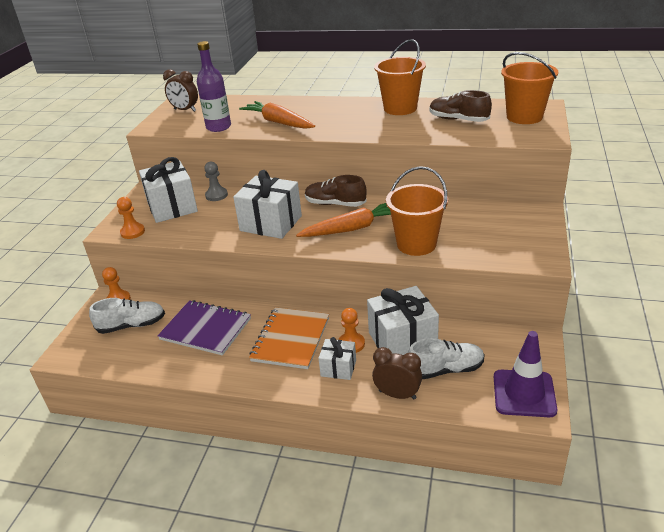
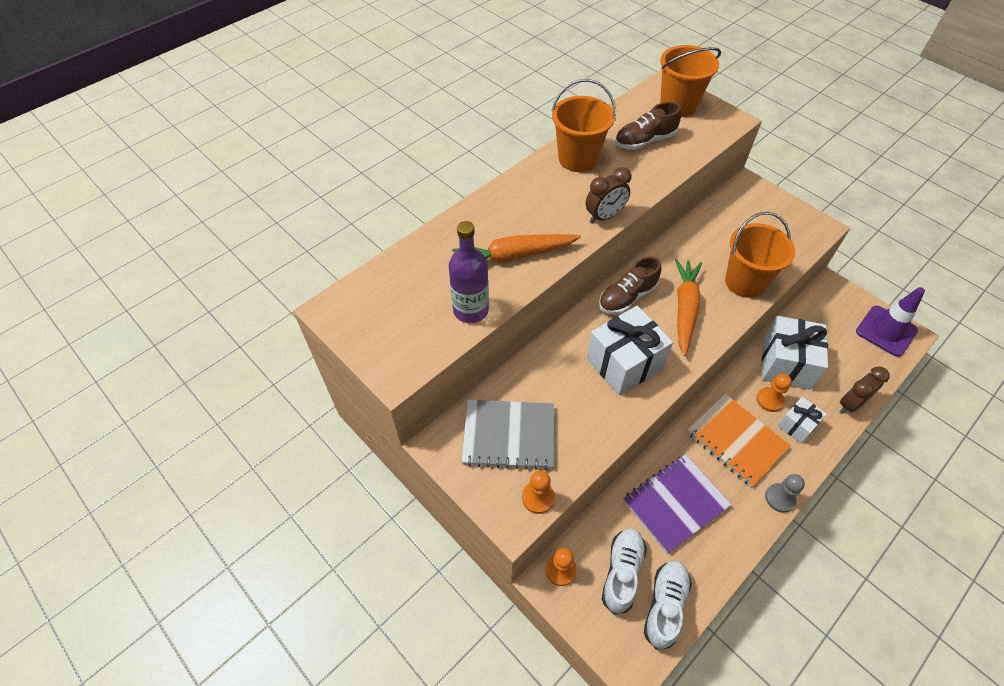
camera: 60 degrees left, 20 degrees up
(172, 207) = (509, 435): white gift -> grey notebook
(185, 110) = (375, 320): brown clock -> brown clock (604, 216)
(216, 195) = (518, 382): grey pawn -> grey pawn (779, 498)
(445, 370) = (837, 358): white shoe -> white shoe (665, 606)

